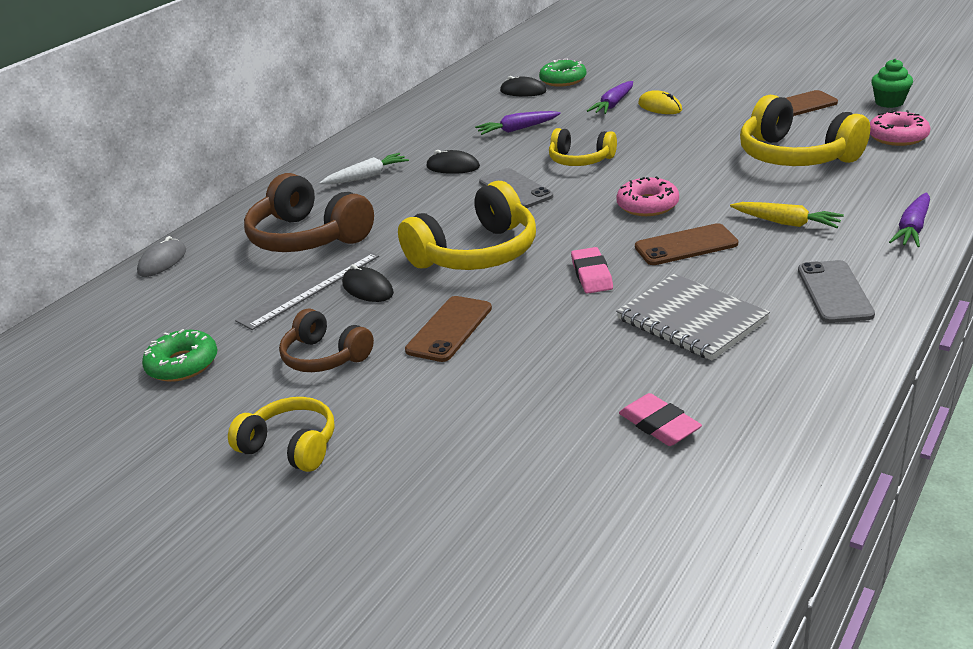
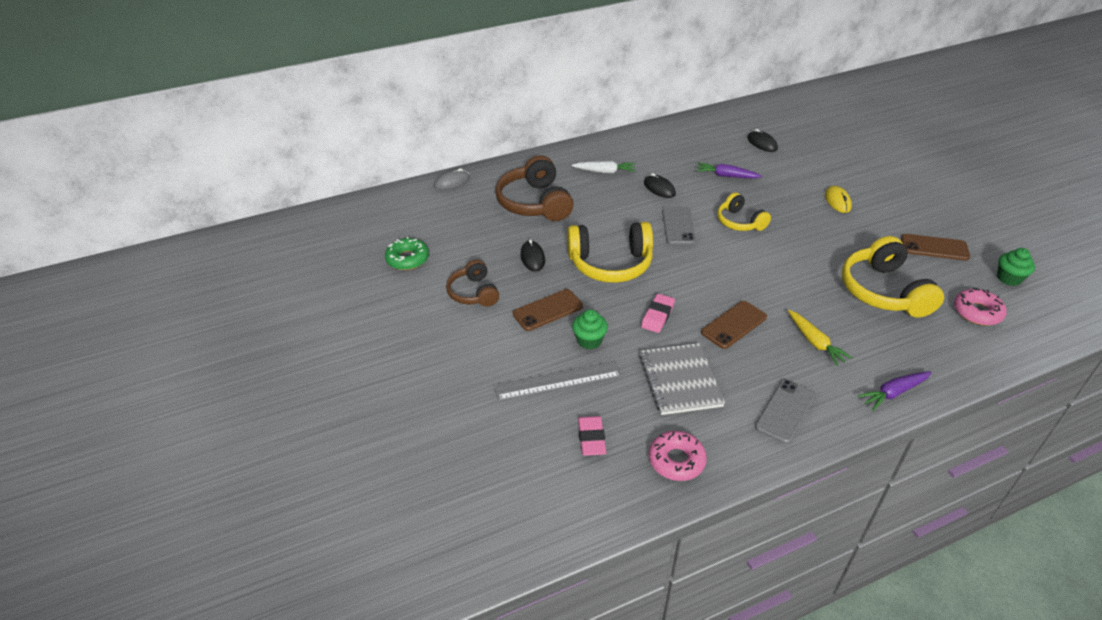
camera: 30 degrees right, 10 degrees up
(291, 446) = (412, 340): yellow headphones -> none
(310, 288) = (505, 241): grey ruler -> grey ruler (558, 380)
(538, 334) = (589, 340): none -> green cupcake
(563, 80) = (798, 145): green donut -> none
(613, 104) = (809, 184): purple carrot -> none
(647, 205) = (743, 281): pink donut -> pink donut (676, 460)
(686, 245) = (734, 325): brown phone -> brown phone turned 60 degrees counterclockwise

